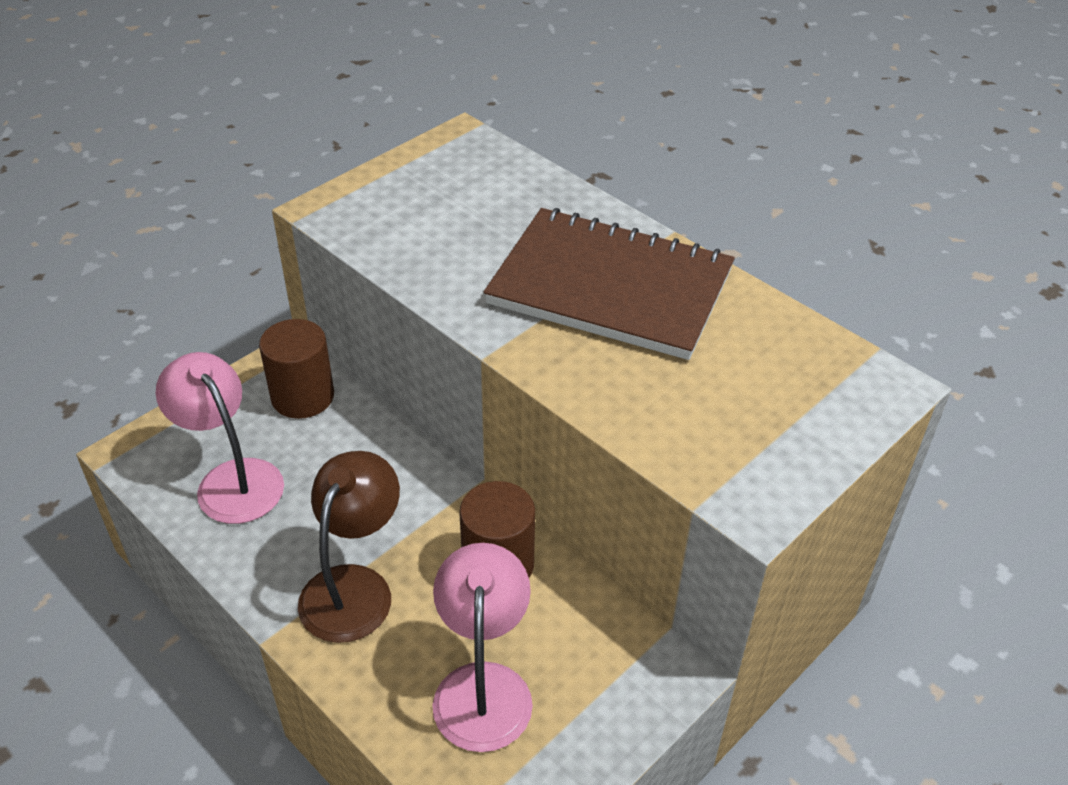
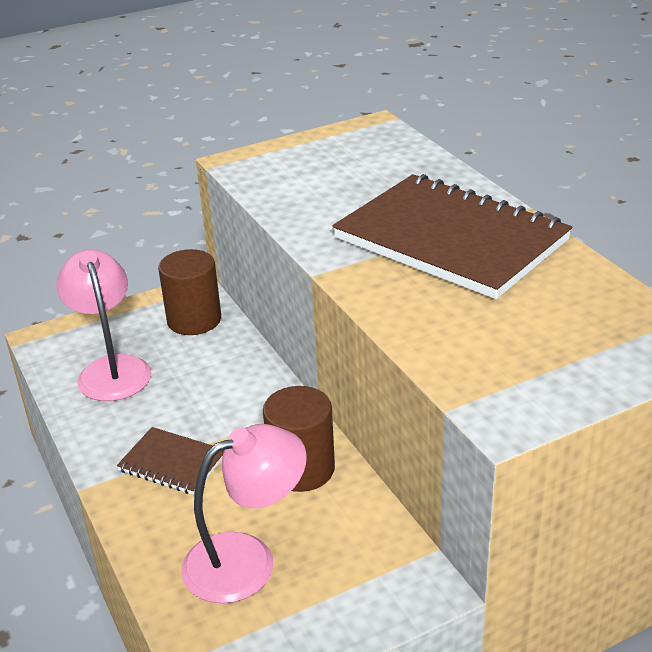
camera: 20 degrees right, 10 degrees down
(354, 586) = (172, 463): brown lamp -> brown notebook
(483, 686) = (247, 560): pink lamp -> pink lamp turned 45 degrees clockwise

